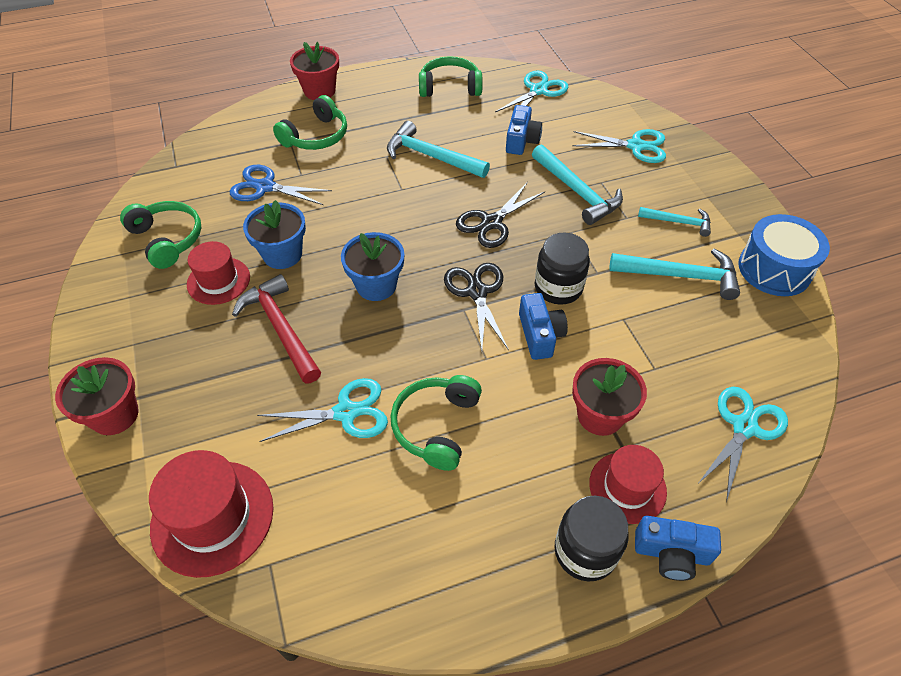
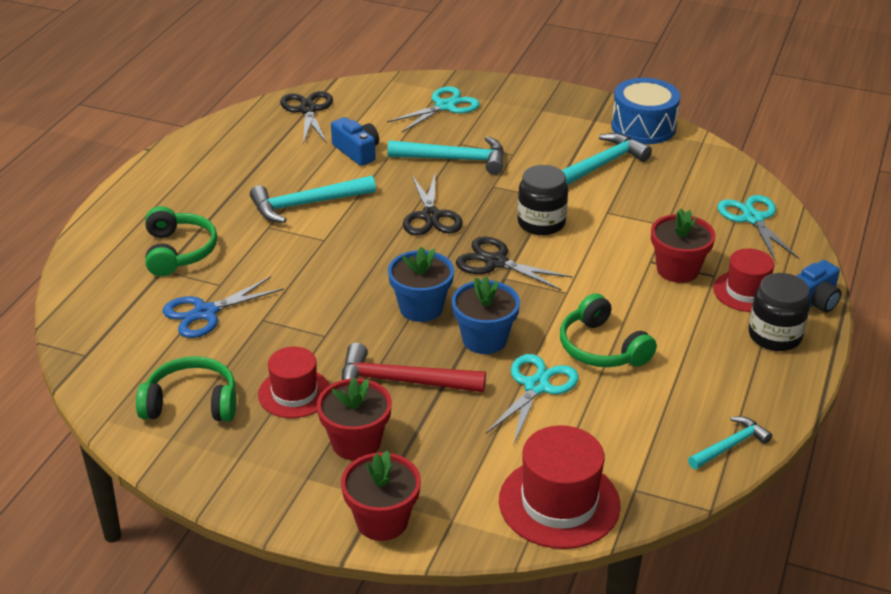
camera: 50 degrees left, 15 degrees down
(282, 254) = (312, 342): blue flower pot -> blue flower pot (484, 339)
(319, 91) = (112, 219): red flower pot -> red flower pot (356, 443)
(450, 87) = (229, 149): green headphones -> none
(538, 90) = (308, 110): turquoise scissors -> black scissors
(540, 335) = (575, 256): blue camera -> none
(678, 222) = (549, 136): turquoise hammer -> turquoise hammer (730, 446)

